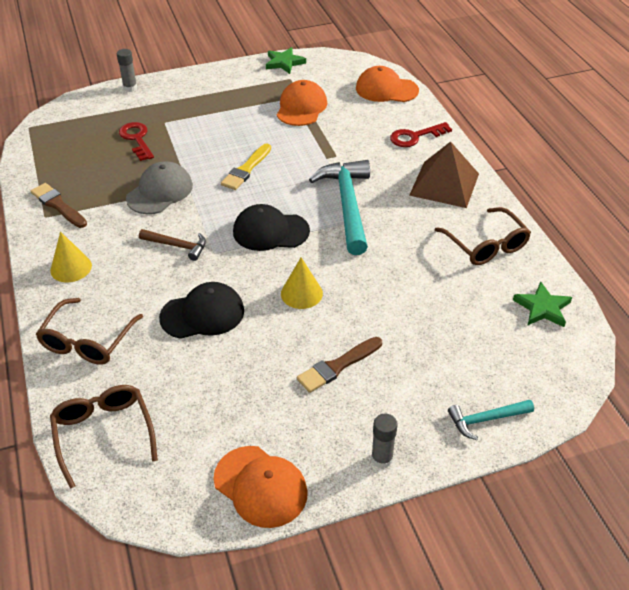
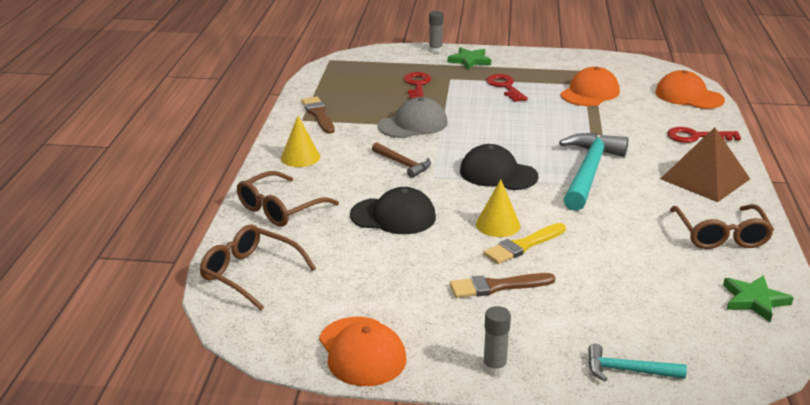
camera: 25 degrees right, 15 degrees down
(103, 433) = (250, 274): brown glasses -> brown glasses turned 60 degrees counterclockwise
(221, 119) = (505, 87): none -> red key
(246, 169) = (504, 126): yellow brush -> yellow brush (523, 246)
(284, 63) = (594, 59): green star -> green star (469, 61)

